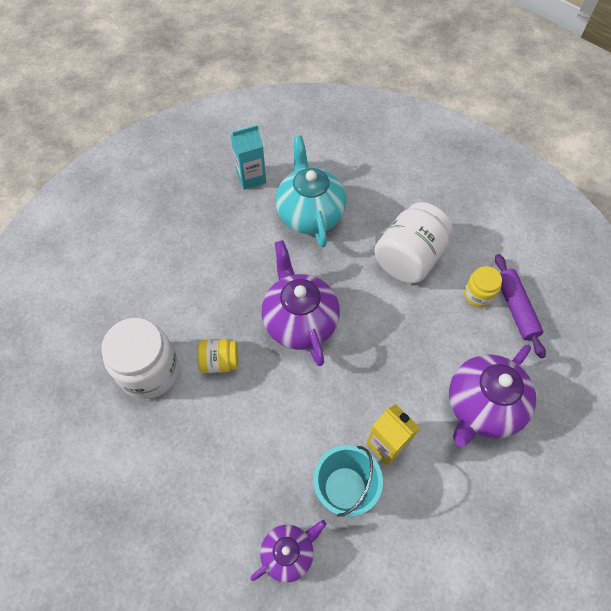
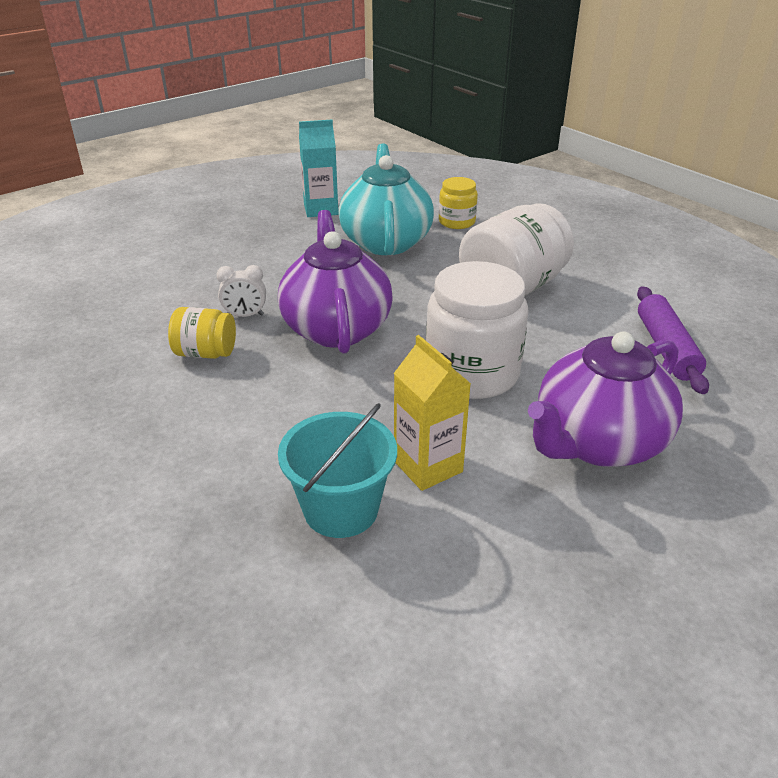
camera: 10 degrees right, 25 degrees down
(149, 371) = (102, 351): white jar -> white jar (472, 373)
(234, 317) = (245, 315): none -> white clock
(288, 553) = (213, 578): purple teapot -> none
(478, 295) = (609, 330): yellow jar -> yellow jar (456, 222)

